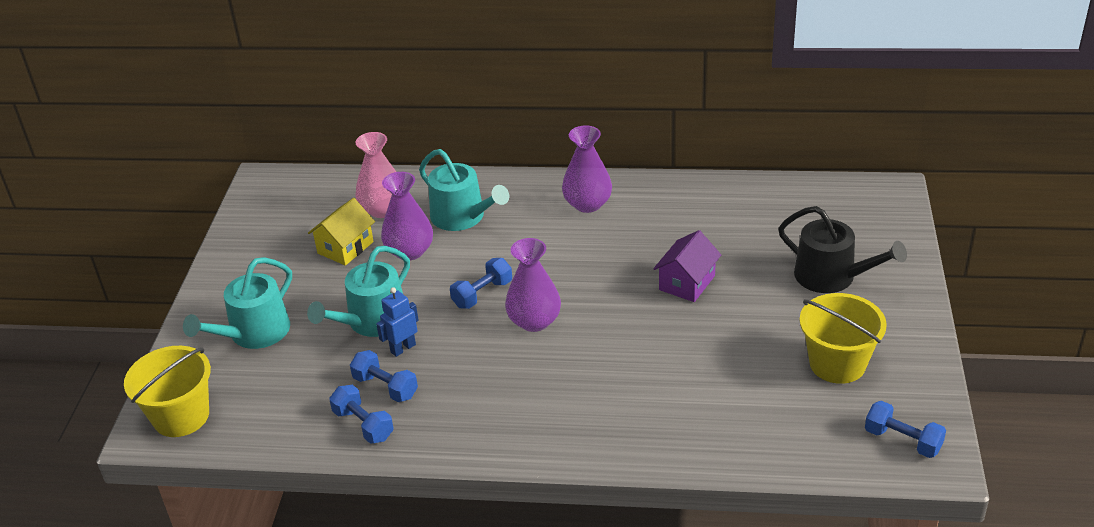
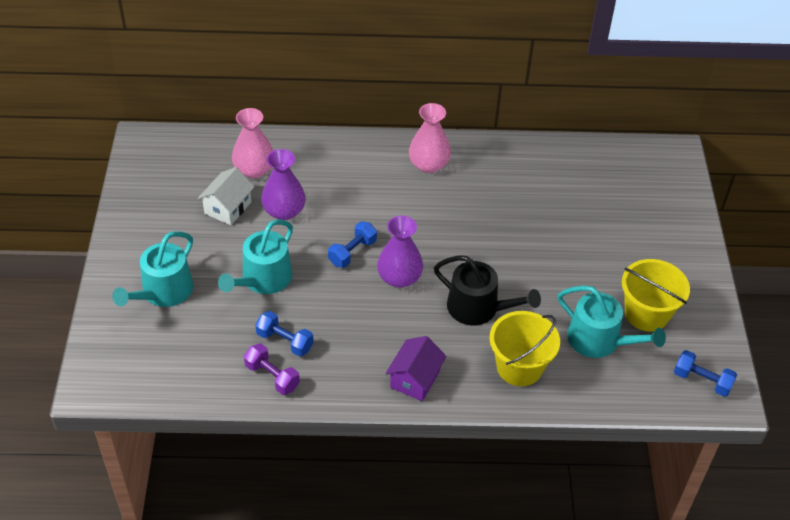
camera: 10 degrees left, 10 degrees up
(181, 416) = (115, 372): yellow bucket -> yellow bucket (519, 367)
(345, 247) = (228, 207): yellow house -> white house
(363, 425) = (272, 376): blue dumbbell -> purple dumbbell
(403, 348) = (293, 304): blue robot -> none
(462, 217) = (324, 177): turquoise watering can -> turquoise watering can (599, 340)
(587, 204) = (429, 164): purple vase -> pink vase
(687, 283) = (520, 240): purple house -> purple house (415, 379)
(832, 276) = (635, 234): black watering can -> black watering can (478, 308)

